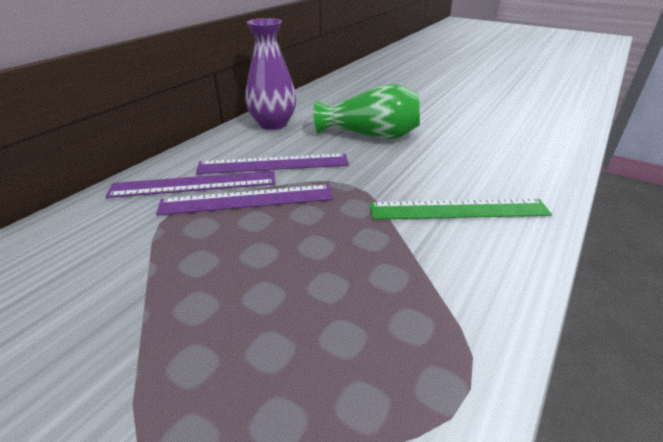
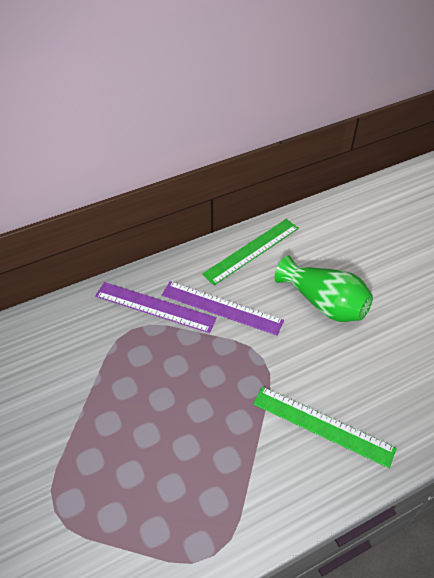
camera: 30 degrees right, 15 degrees up
(247, 200) = (181, 341): purple ruler -> none
(273, 124) = (251, 251): purple vase -> green ruler

